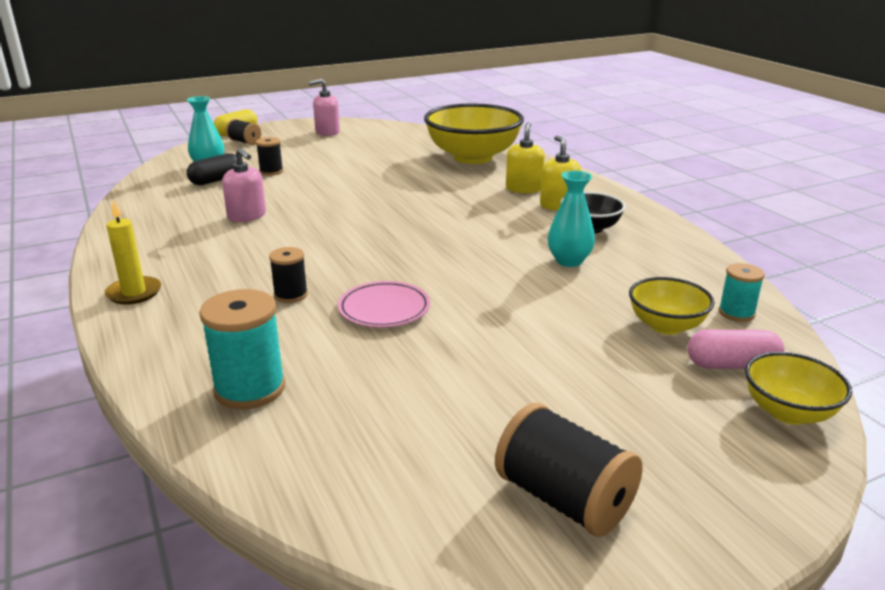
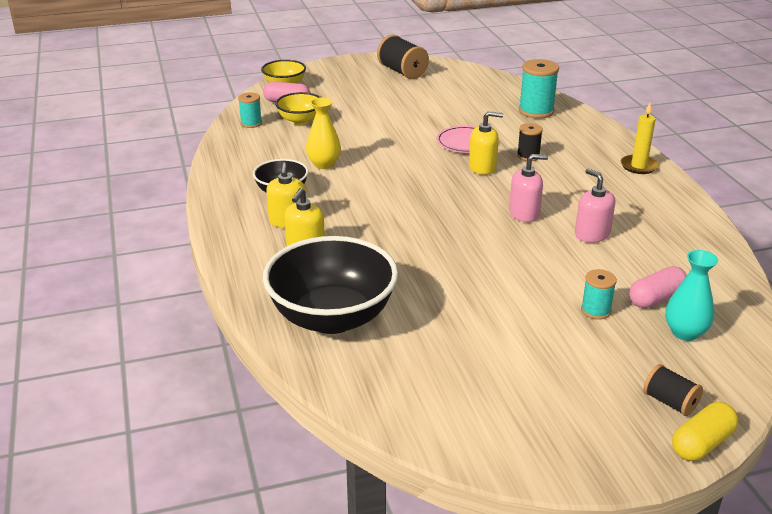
camera: 170 degrees left, 5 degrees up
(216, 180) = (656, 298): black capsule -> pink capsule
(271, 171) = (595, 311): black spool -> turquoise spool
(327, 132) = (541, 424): pink soap dispenser -> pink soap dispenser (524, 213)
(358, 274) = (482, 167): none -> yellow soap dispenser
(473, 157) = (332, 317): yellow bowl -> black bowl
(569, 261) = (324, 164): turquoise vase -> yellow vase

